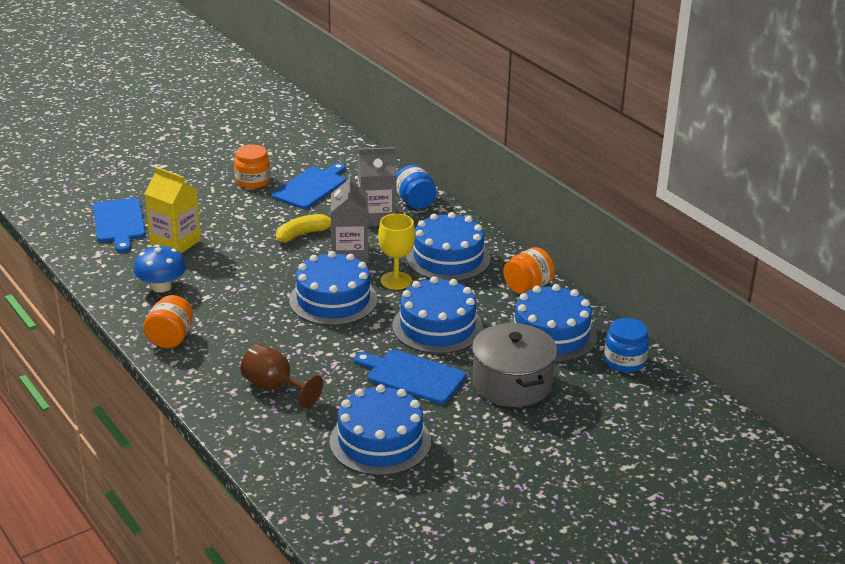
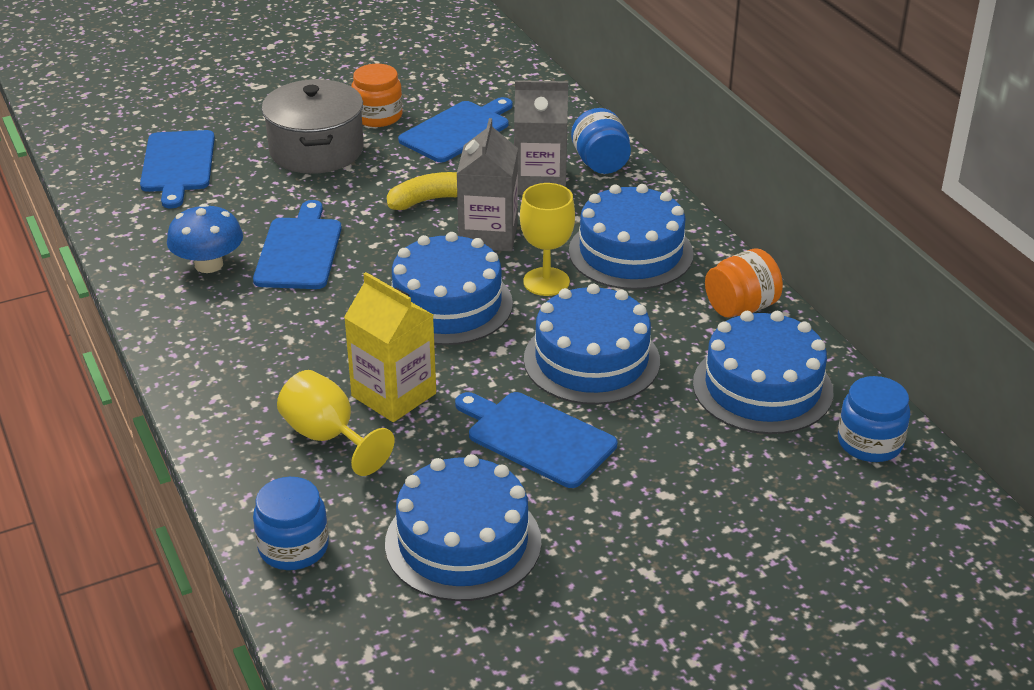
camera: 10 degrees right, 5 degrees up
(170, 338) = (199, 345): orange jar -> none
(175, 242) = (247, 199): yellow carton -> yellow carton (393, 395)
(222, 273) = (299, 250): none -> blue cutting board
(270, 454) = (293, 547): none -> blue jar
(275, 387) = (328, 437): brown goblet -> yellow goblet
(512, 383) = (686, 464): grey pot -> grey pot (316, 150)

